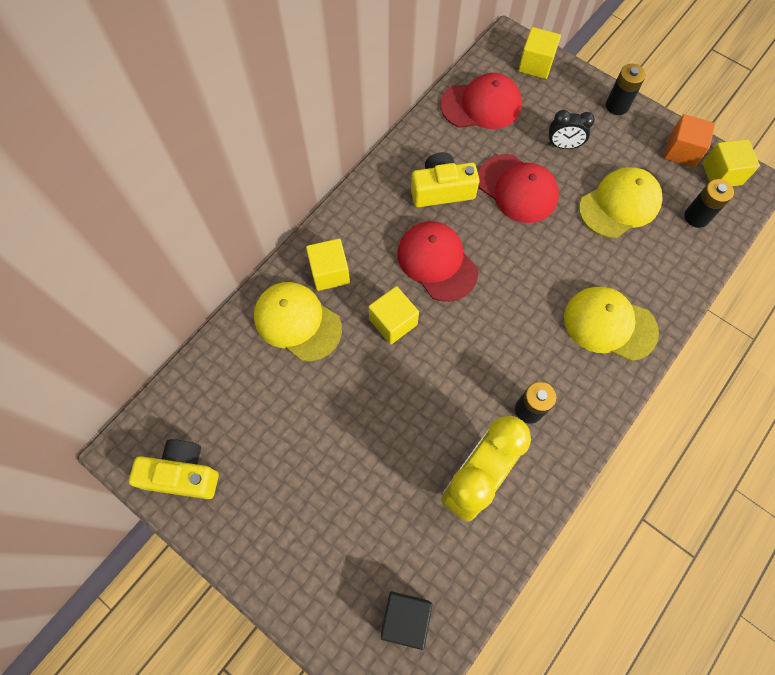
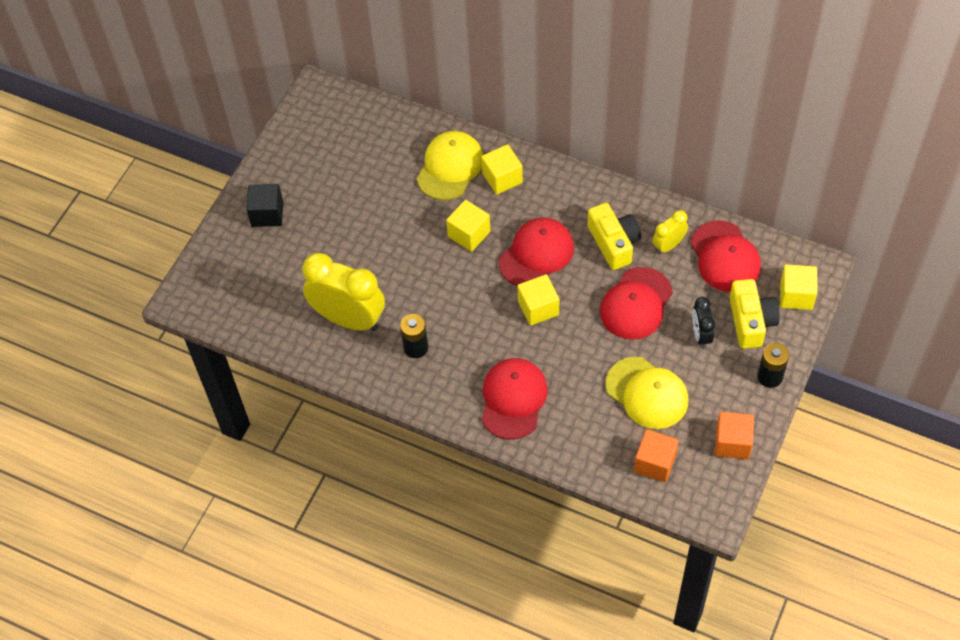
camera: 80 degrees right, 10 degrees down
(183, 474) = (308, 129): yellow camera -> yellow camera (750, 321)
(405, 617) = (234, 293): black cube -> black cube (267, 214)
(457, 145) = (668, 245): none -> yellow clock
(609, 324) = (513, 399): yellow cap -> red cap
(696, 217) = (655, 463): black battery -> orange cube
(721, 174) = (716, 483): yellow cube -> yellow cube (538, 308)

